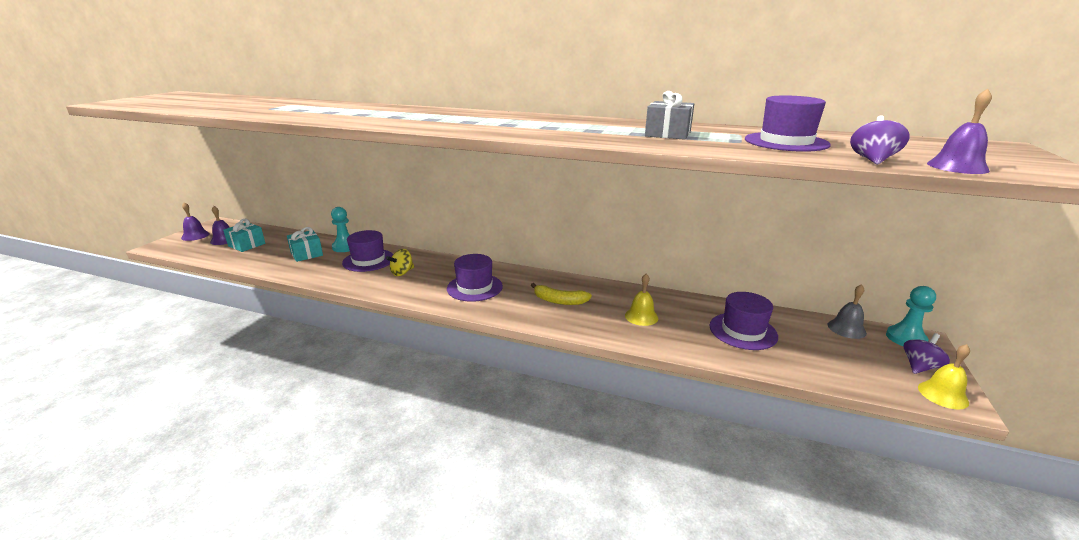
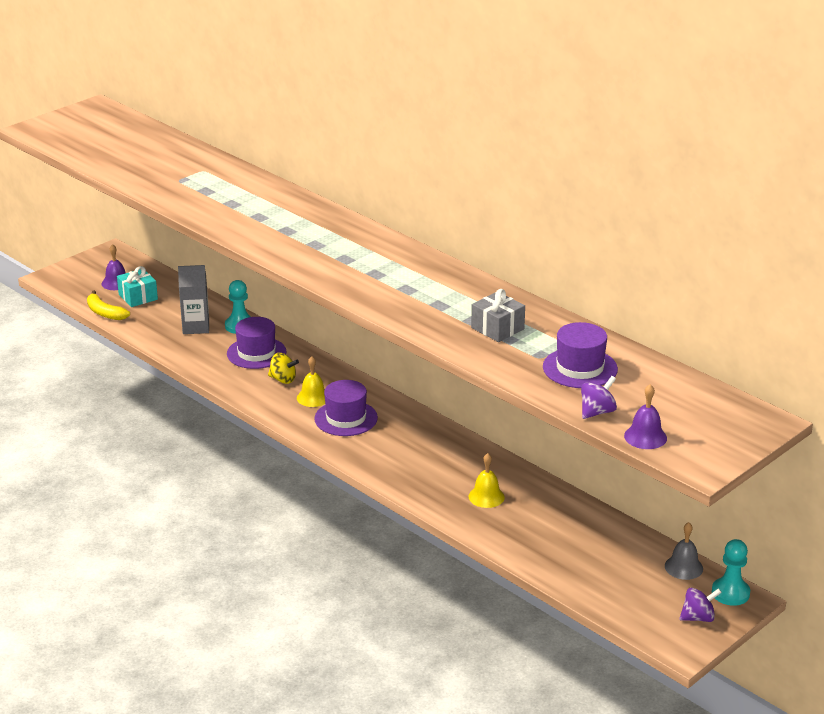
camera: 25 degrees right, 5 degrees up
(195, 236) = (87, 268): purple bell -> none
(306, 254) = (196, 327): turquoise gift -> grey carton
(402, 273) = (283, 379): yellow spinning top -> yellow spinning top turned 135 degrees counterclockwise
(559, 301) = (419, 457): yellow banana -> yellow banana (104, 313)
(743, 331) = (571, 539): purple hat -> none
(943, 394) = (678, 641): yellow bell -> yellow bell (313, 397)

